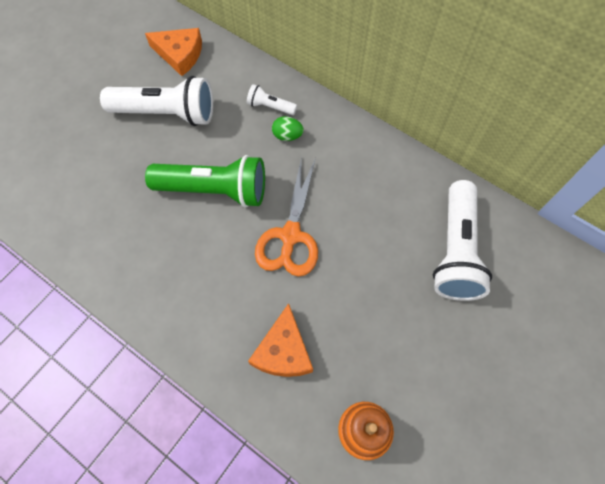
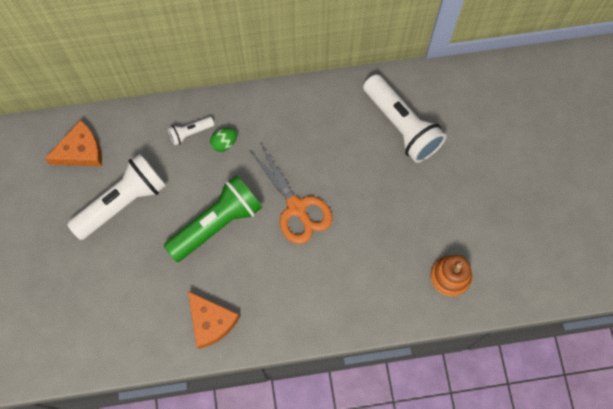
camera: 45 degrees left, 5 degrees up
(283, 351) = (364, 278): orange cheese -> orange cheese (211, 322)

